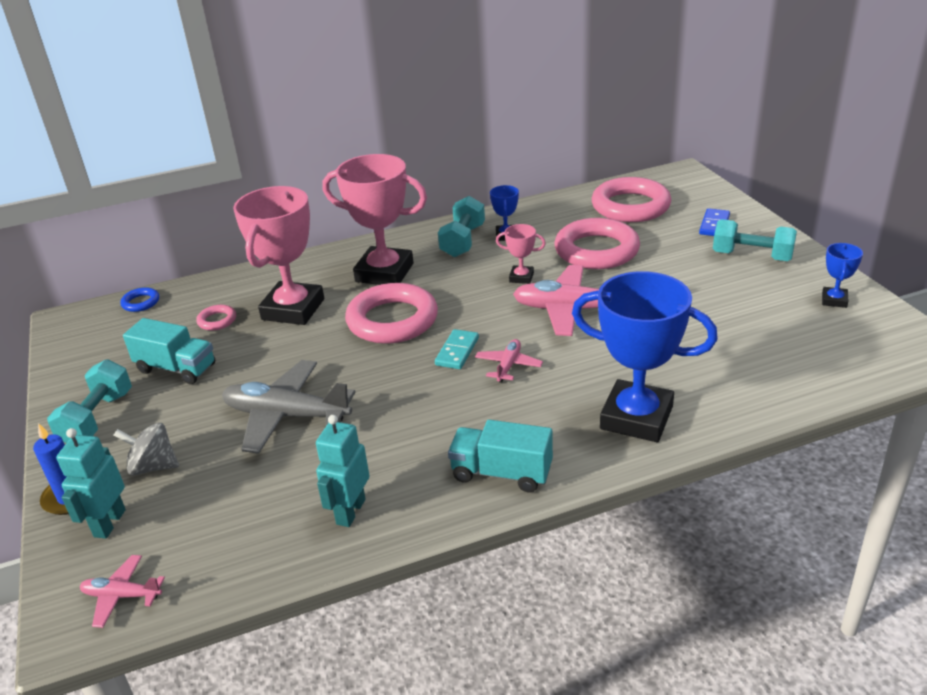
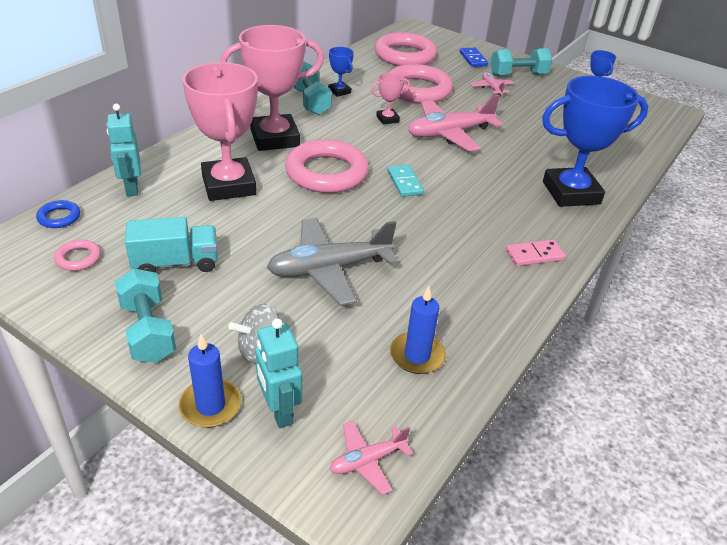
camera: 40 degrees left, 5 degrees up
(217, 320) = (165, 212): pink ring -> pink ring (78, 258)
(265, 525) = (417, 355): none -> blue candle
(350, 511) = (467, 319): turquoise robot -> turquoise robot (131, 188)
(501, 473) = (534, 255): turquoise truck -> pink domino
(508, 366) = (452, 182): pink plane -> pink plane (491, 88)

